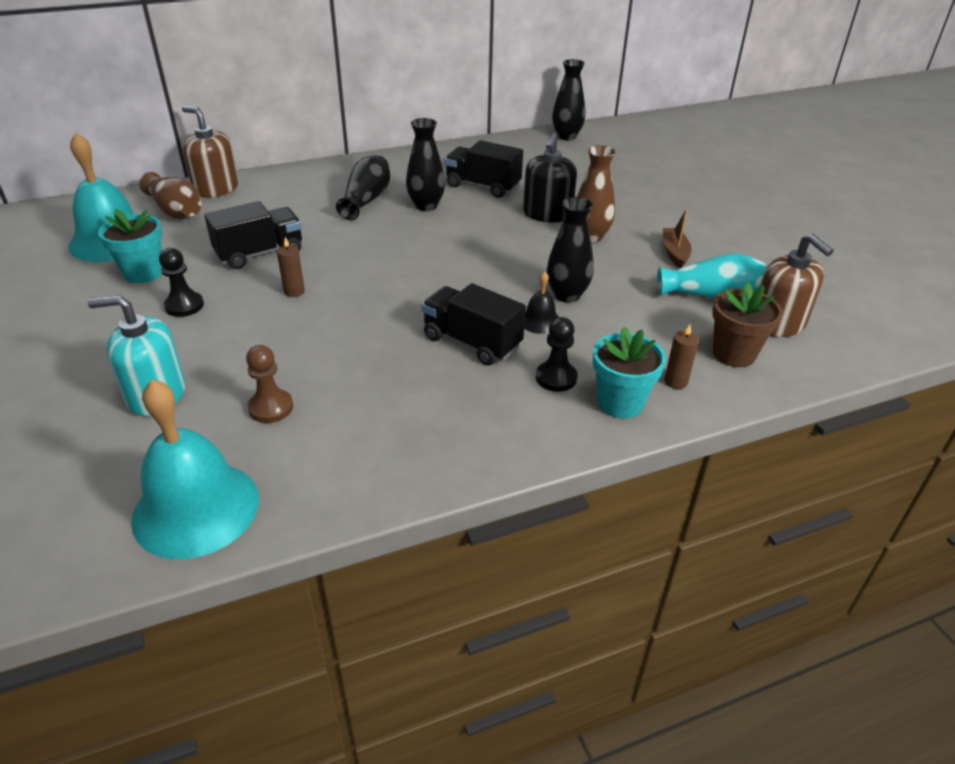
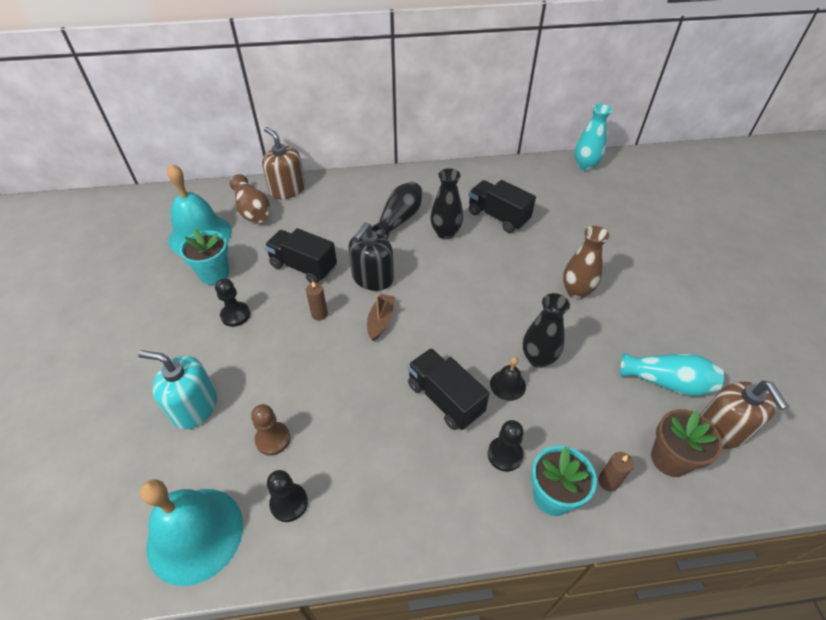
camera: 15 degrees right, 10 degrees up
(260, 253) = (303, 267): black truck -> black truck turned 135 degrees counterclockwise
(310, 460) = (289, 503): none -> black pawn
(547, 214) = (545, 258): black soap dispenser -> black soap dispenser (372, 278)
(566, 136) = (585, 166): black vase -> turquoise vase
(674, 253) = (647, 324): brown boat -> brown boat (380, 321)

